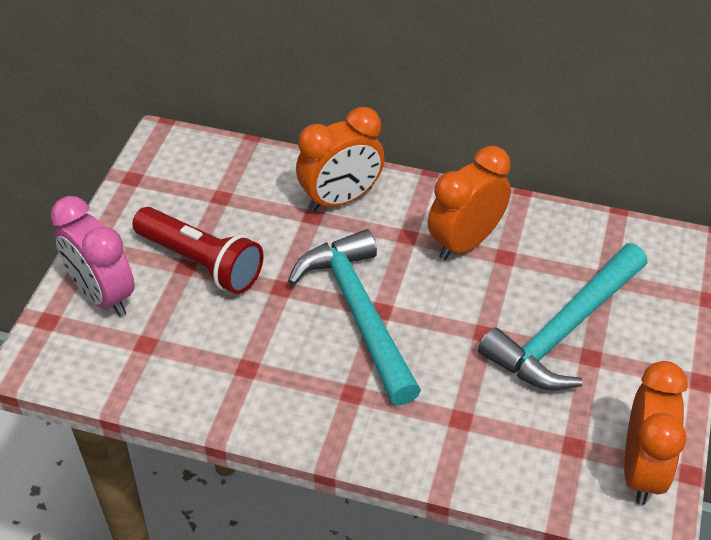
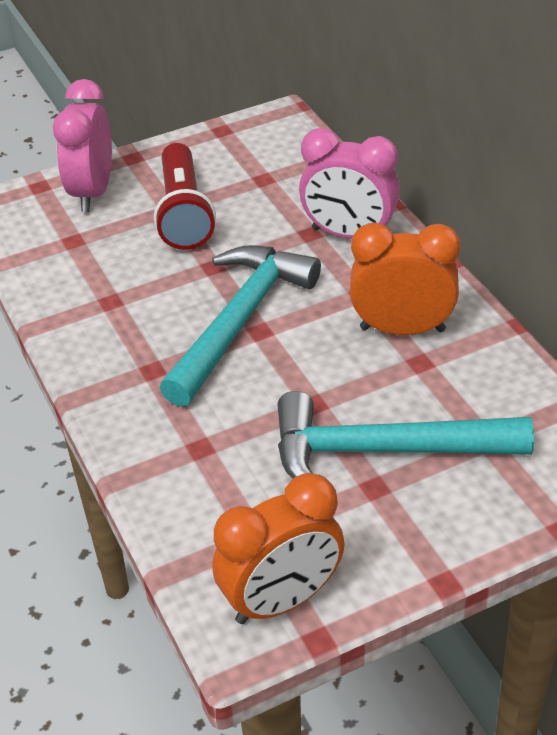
camera: 50 degrees right, 5 degrees down
(341, 199) = (349, 234): orange clock -> pink clock

